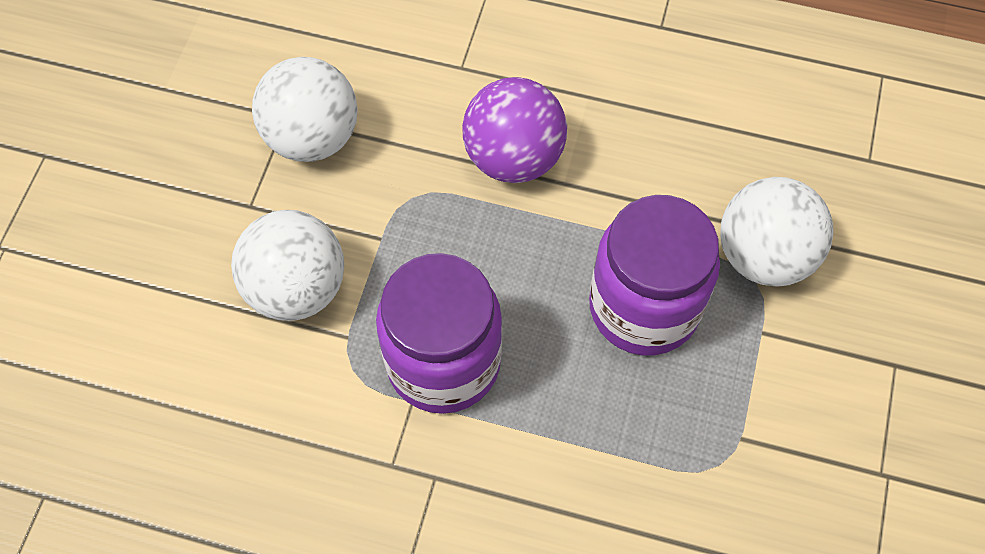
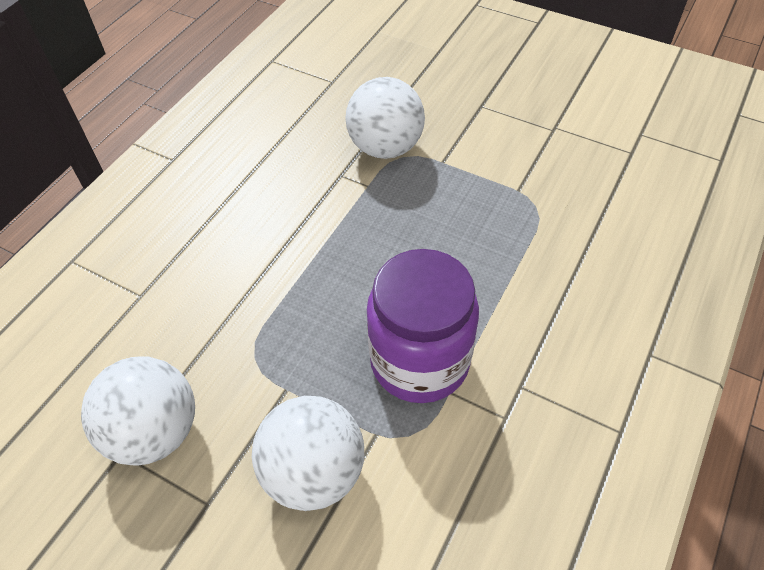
camera: 75 degrees left, 10 degrees down
(513, 157) = (246, 275): purple ball -> none
(644, 307) = (406, 220): purple jar -> none

